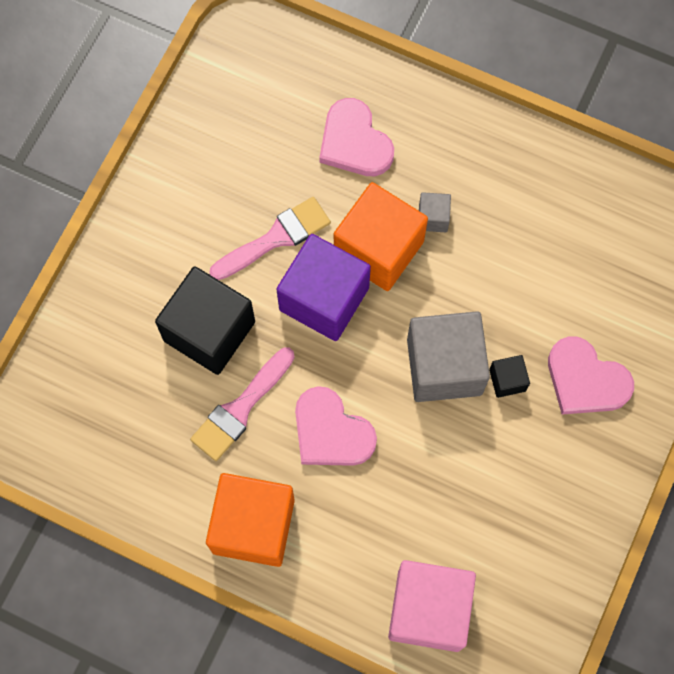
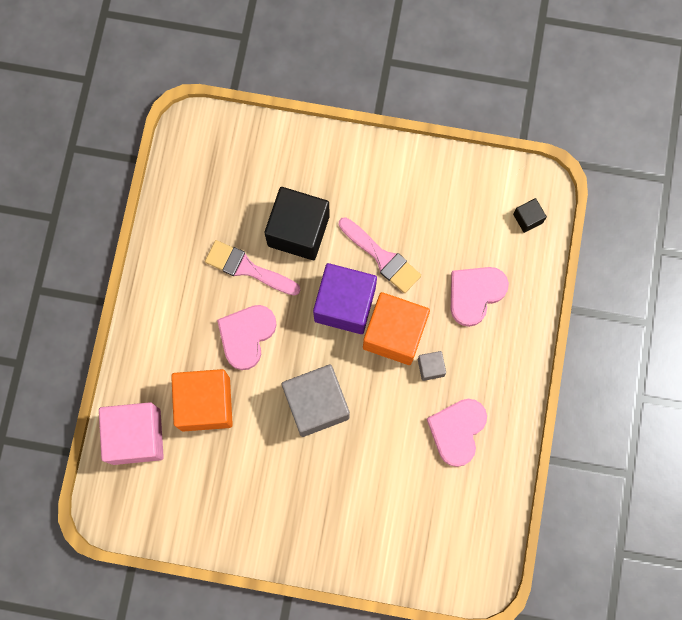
camera: 75 degrees right, 5 degrees up
(253, 526) = (166, 300): orange cube -> orange cube (205, 404)
(507, 380) = (318, 453): black cube -> black cube (527, 218)
(585, 380) = (333, 511): pink heart -> pink heart (457, 431)

